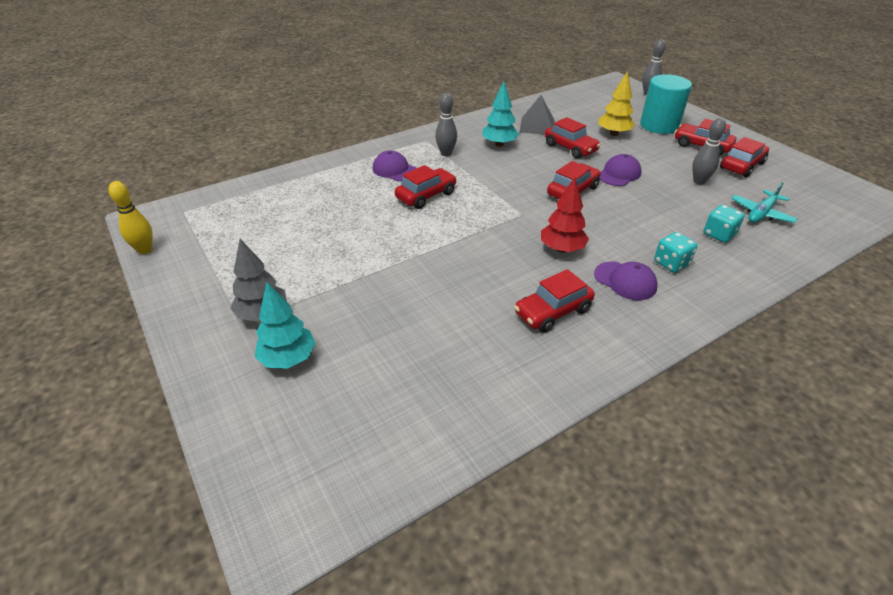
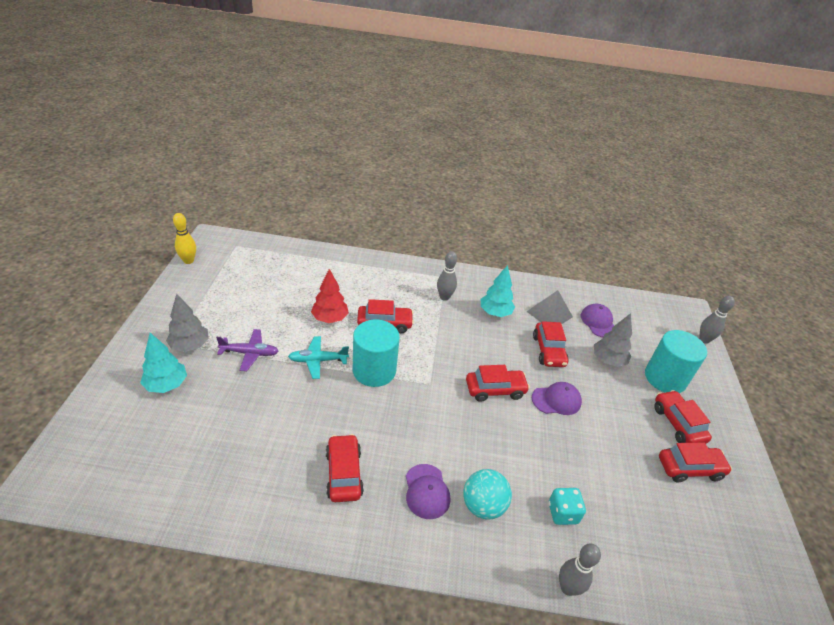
camera: 35 degrees right, 0 degrees up
(337, 283) = (250, 353): none -> purple plane
(395, 170) = (391, 290): purple cap -> purple cap (598, 322)
(467, 231) = (374, 370): none -> turquoise cylinder
(552, 311) = (344, 473): red car -> red car turned 75 degrees clockwise
(562, 249) = (418, 431): red tree -> red tree (330, 318)
(614, 134) = (608, 360): yellow tree -> grey tree
(671, 263) = (483, 506): turquoise dice -> turquoise ball
(699, 181) = (621, 454): grey bowling pin -> grey bowling pin (567, 588)
(761, 213) = (635, 524): turquoise plane -> turquoise plane (318, 360)

